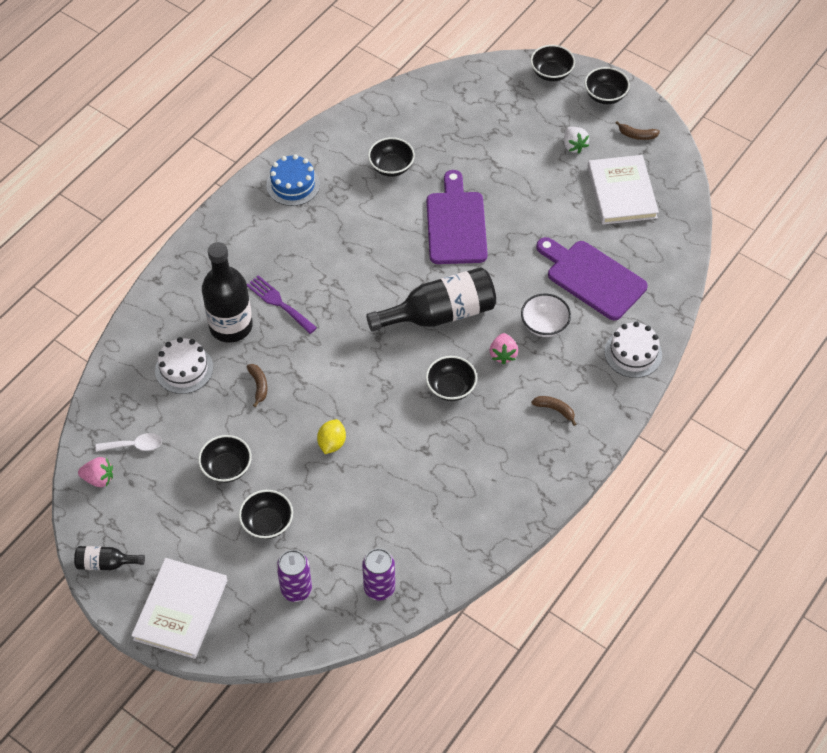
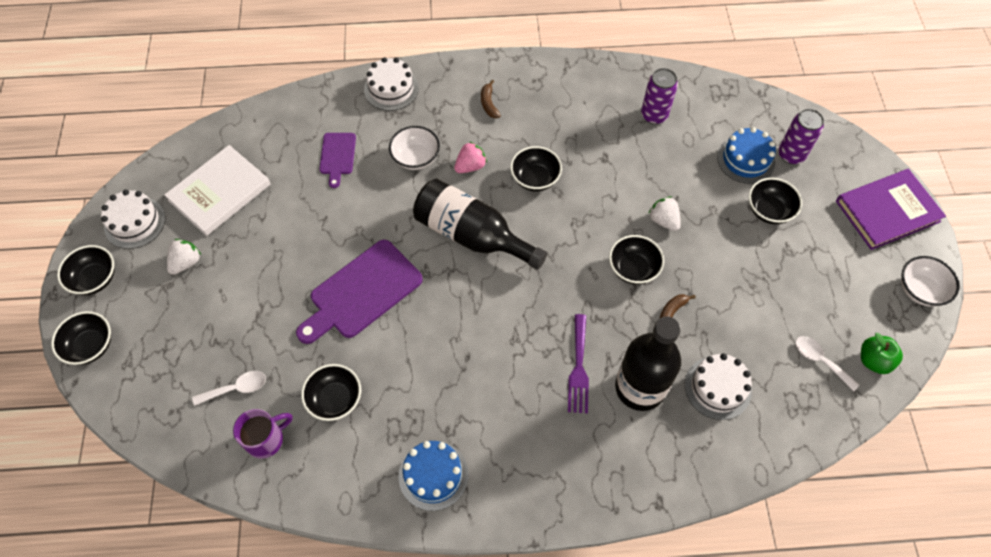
camera: 130 degrees left, 5 degrees up
(99, 478) = (873, 360): pink strawberry -> green apple
(106, 563) = (920, 290): black bottle -> white bowl
(181, 610) = (887, 211): white book -> purple book
(227, 468) = (761, 274): black bowl -> black bowl (633, 269)
(325, 550) = (746, 159): none -> blue cake
(332, 443) = (663, 220): yellow lemon -> white strawberry
(379, 588) = (734, 110): purple can -> purple can (654, 115)
(399, 122) = (266, 439): none -> purple mug
(449, 125) = (236, 388): none -> white spoon
(592, 278) = (337, 156): purple cutting board -> purple cutting board, size x0.54
(637, 135) = (135, 222): brown banana -> white cake

